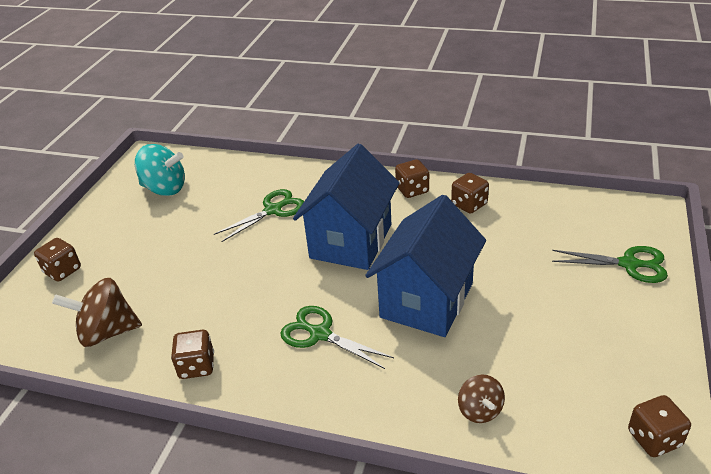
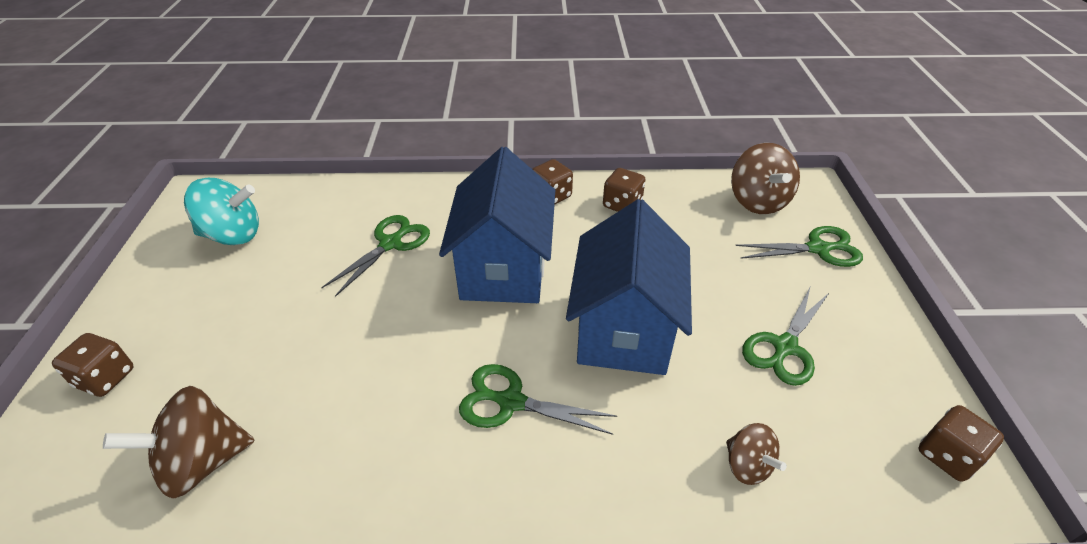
camera: 20 degrees left, 5 degrees up
(196, 366) = (356, 487): brown dice -> none
(555, 335) = (784, 347): none -> green scissors
(593, 217) = (757, 201): none -> brown spinning top

